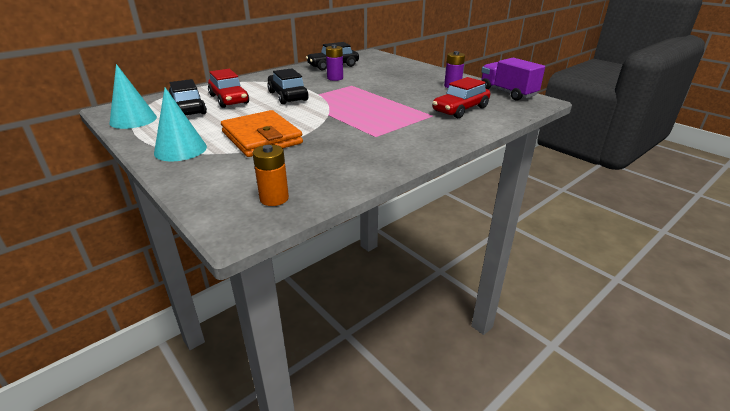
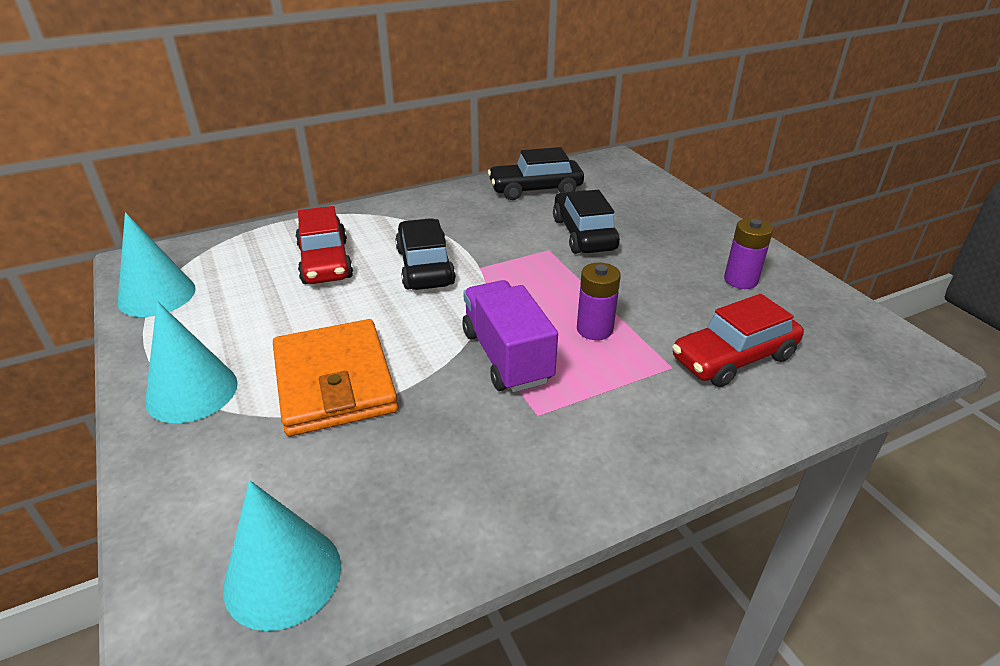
camera: 15 degrees right, 5 degrees up
(188, 109) = (250, 278): black car -> black car (583, 234)
(274, 198) = (283, 576): orange battery -> turquoise cone
(335, 78) = (526, 226): purple battery -> purple battery (594, 329)
(507, 93) = (850, 318): purple truck -> purple truck (507, 356)

